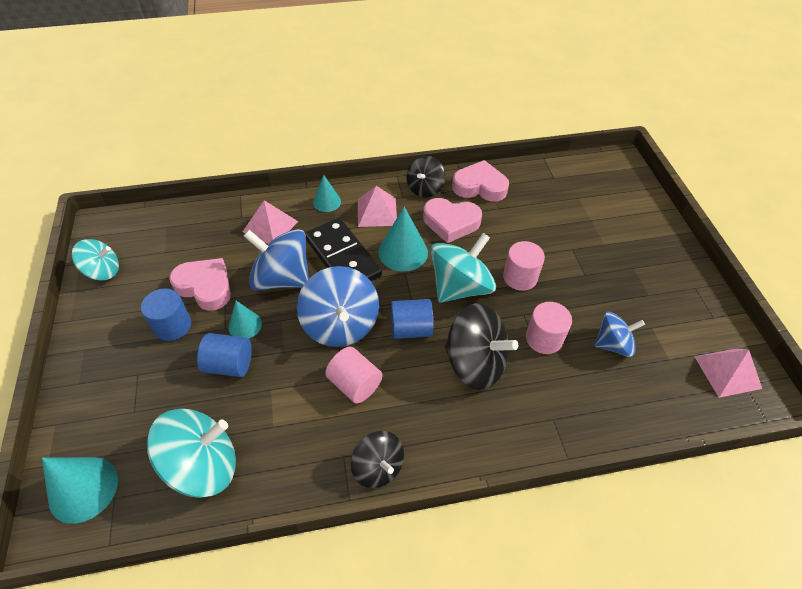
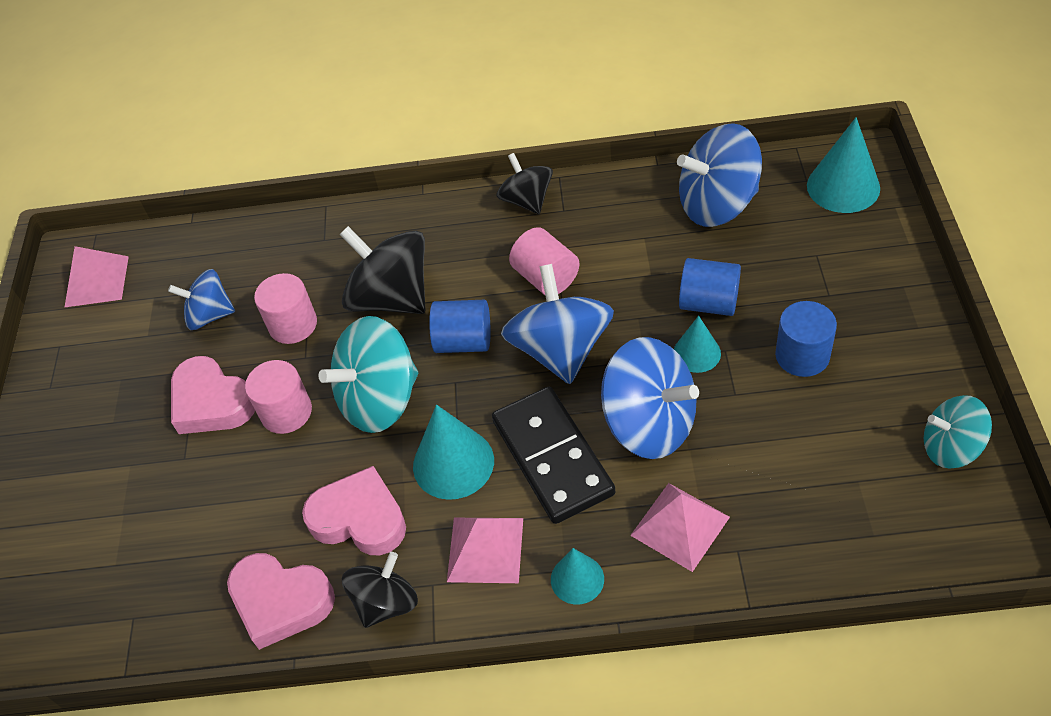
camera: 165 degrees left, 0 degrees up
(203, 465) = (717, 204): turquoise spinning top -> blue spinning top
(205, 287) = (769, 413): pink heart -> pink heart (212, 402)

